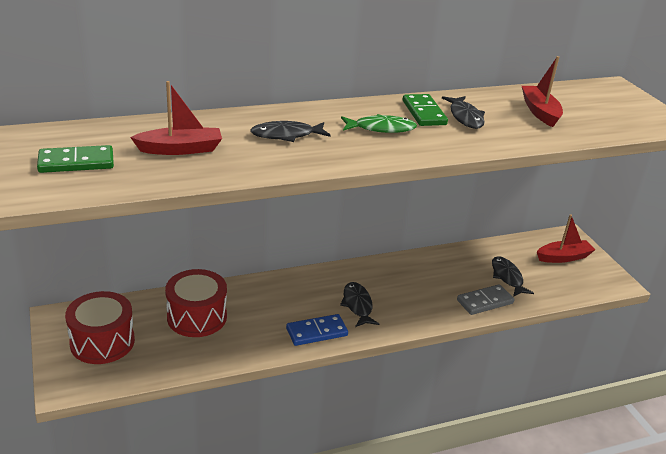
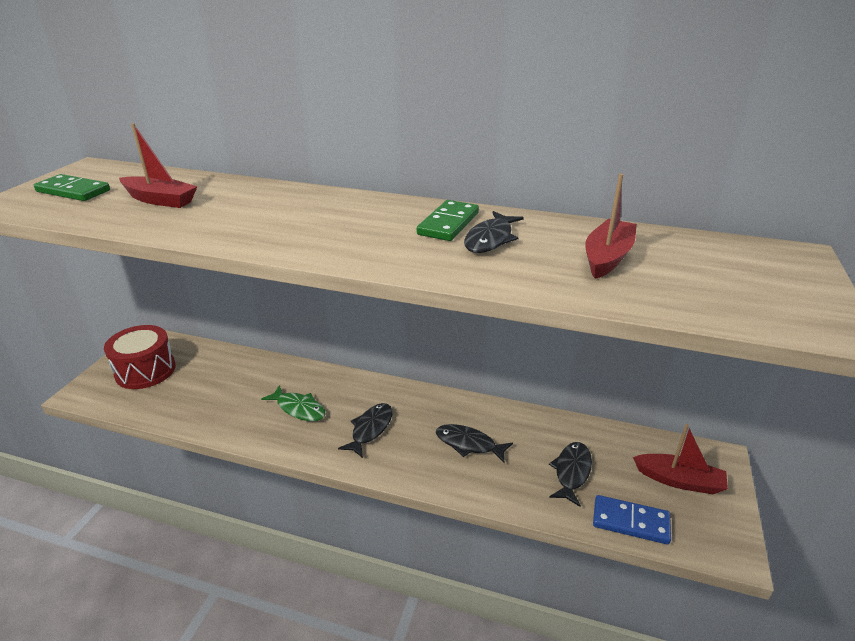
camera: 40 degrees right, 0 degrees up
(197, 317) = (230, 380): red drum -> none
(286, 135) = (267, 210): black fish -> black fish (469, 444)
(317, 332) = (302, 438): blue domino -> blue domino (630, 522)
(381, 128) = (370, 227): green fish -> green fish (299, 408)
(484, 302) = (510, 487): grey domino -> none

